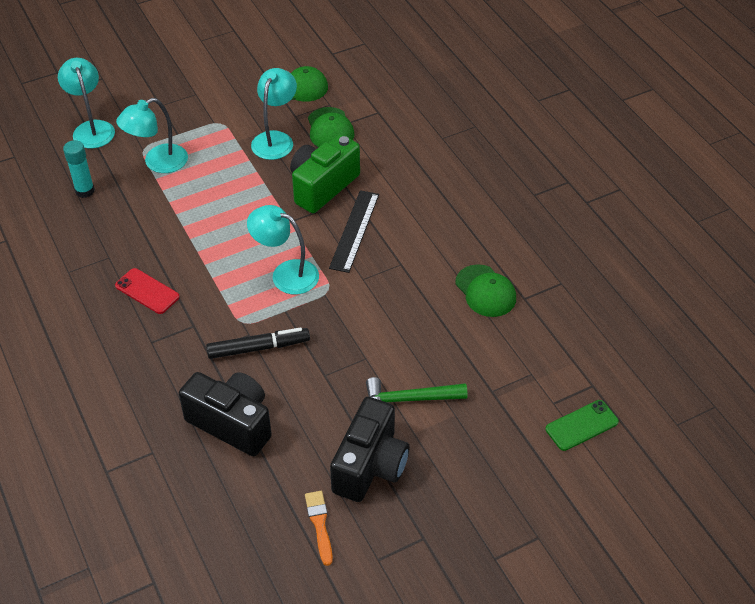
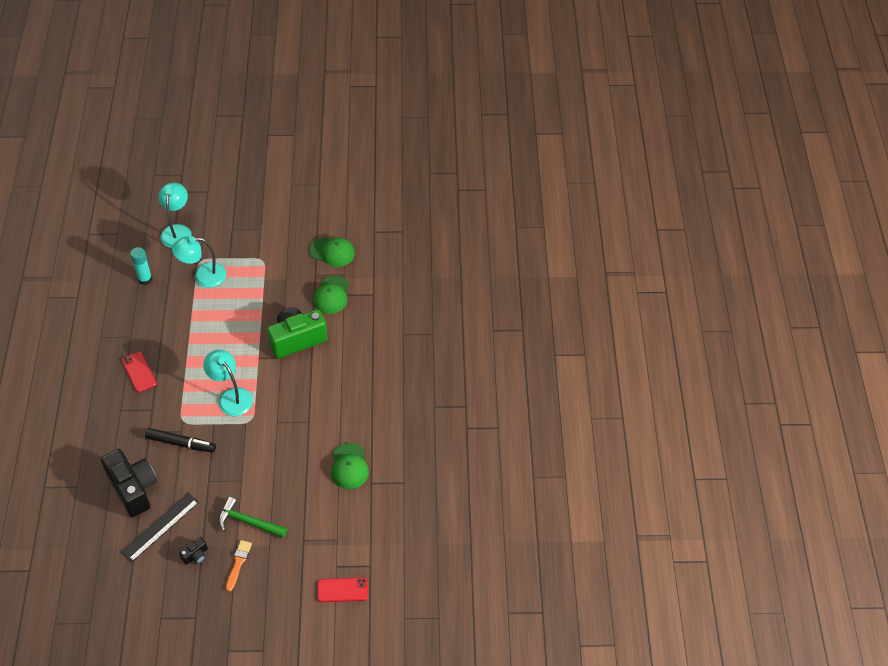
camera: 25 degrees right, 5 degrees up
(275, 139) = (290, 288): turquoise lamp -> none
(319, 524) = (142, 579): orange brush -> orange brush (238, 563)
(354, 230) = (295, 383): black ruler -> black ruler (160, 527)
(370, 466) = (195, 555): black camera -> black camera, size x0.43
(581, 425) = (342, 590): green phone -> red phone

